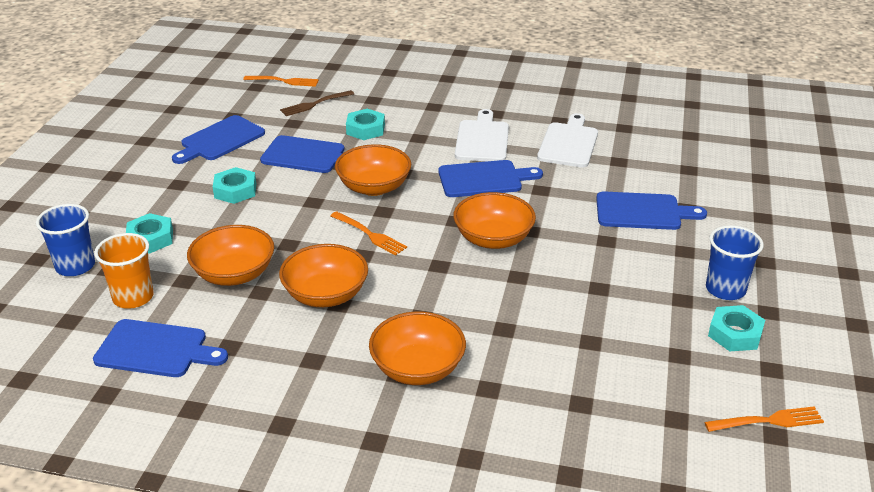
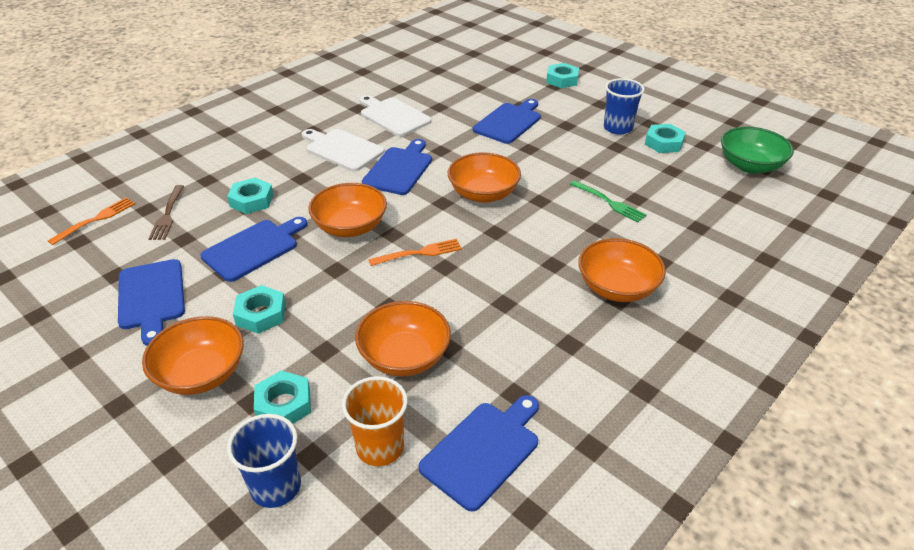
camera: 60 degrees left, 5 degrees up
(325, 295) = (484, 307): orange bowl -> orange bowl (201, 374)
(562, 324) = (609, 202): none -> green fork
(768, 421) = (750, 166): orange fork -> green bowl
(783, 218) = (562, 80): none -> turquoise nut

